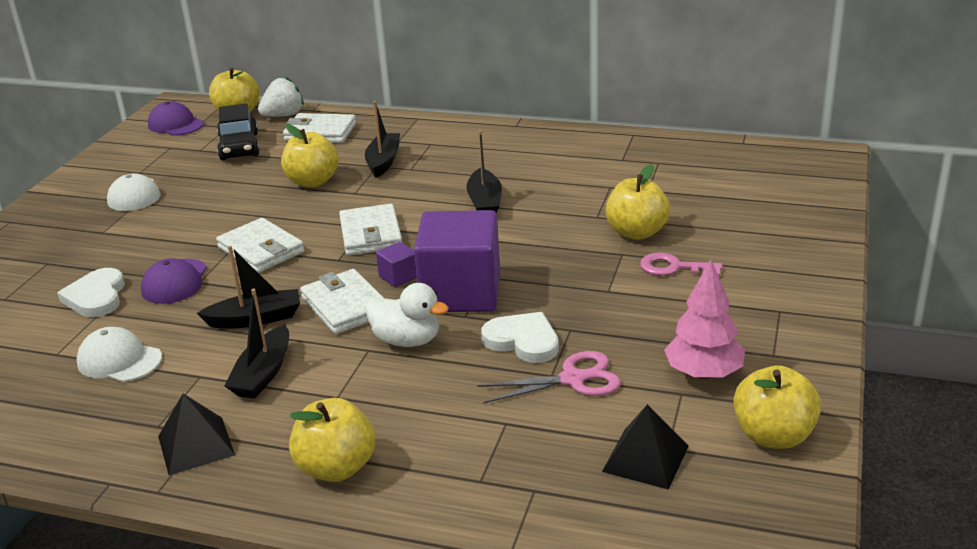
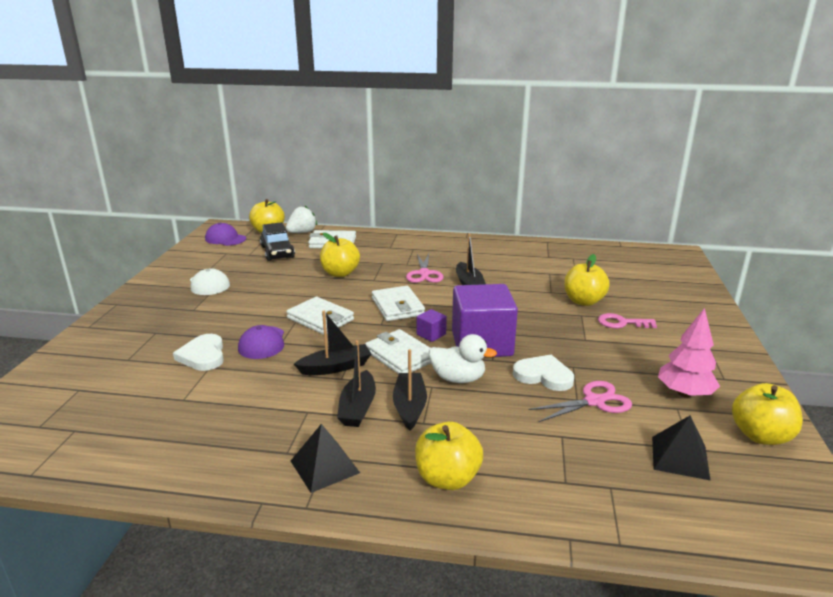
camera: 10 degrees left, 5 degrees down
(119, 360) = (237, 402): white cap -> none
(383, 161) = (385, 260): black boat -> black boat (409, 406)
(429, 184) = (424, 274): none -> pink scissors

